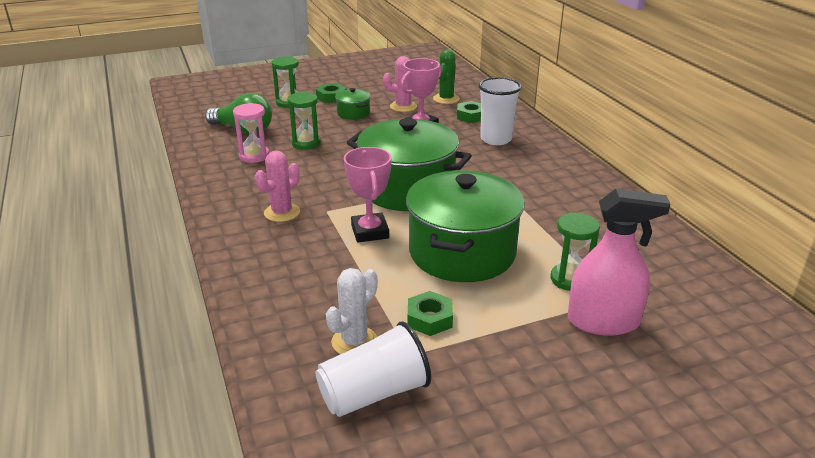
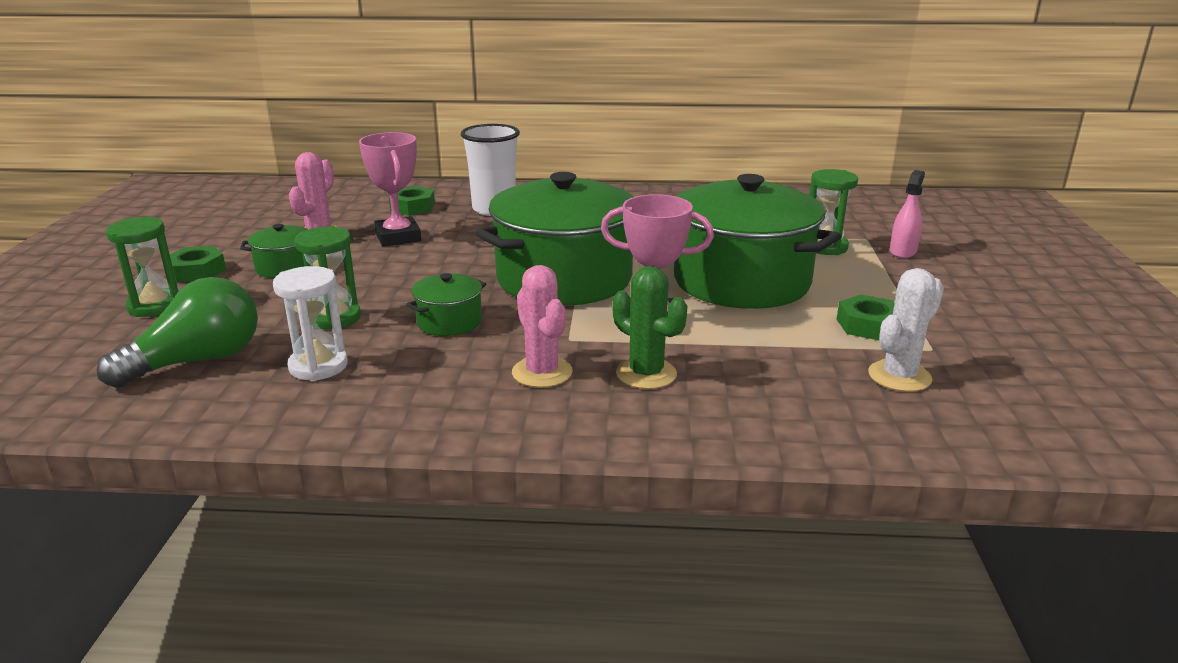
camera: 65 degrees left, 5 degrees down
(254, 156) = (318, 366): pink hourglass -> white hourglass
(322, 172) = (449, 322): none -> green pot
(354, 342) = (899, 376): white cactus -> white cactus turned 75 degrees clockwise
(374, 393) = (1001, 383): white cup -> none
(446, 99) = (339, 208): green cactus -> green cactus (646, 374)
(603, 321) = (903, 252): pink spray bottle -> pink spray bottle, size x0.53

